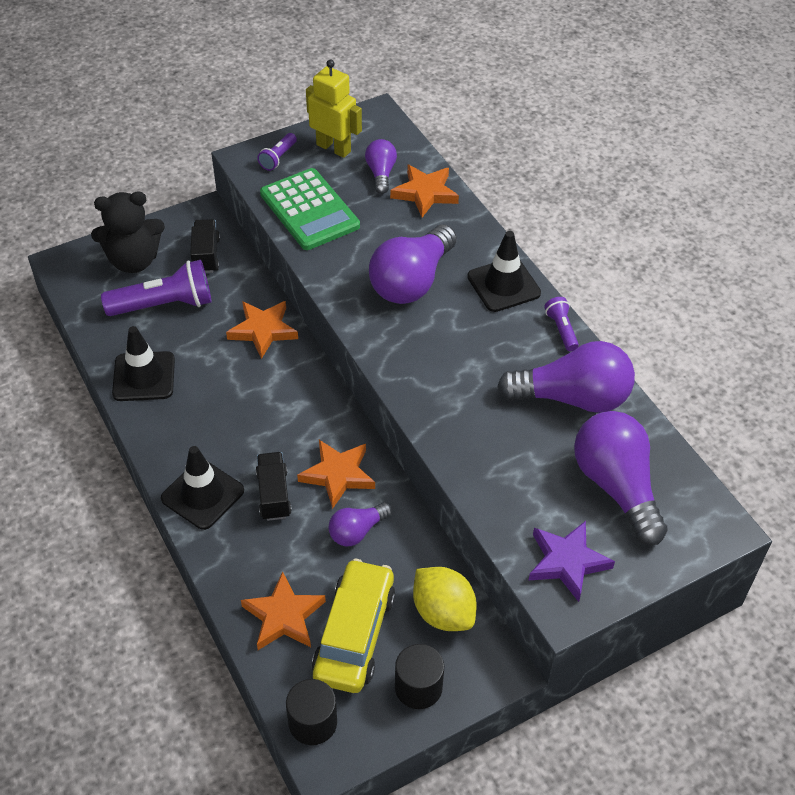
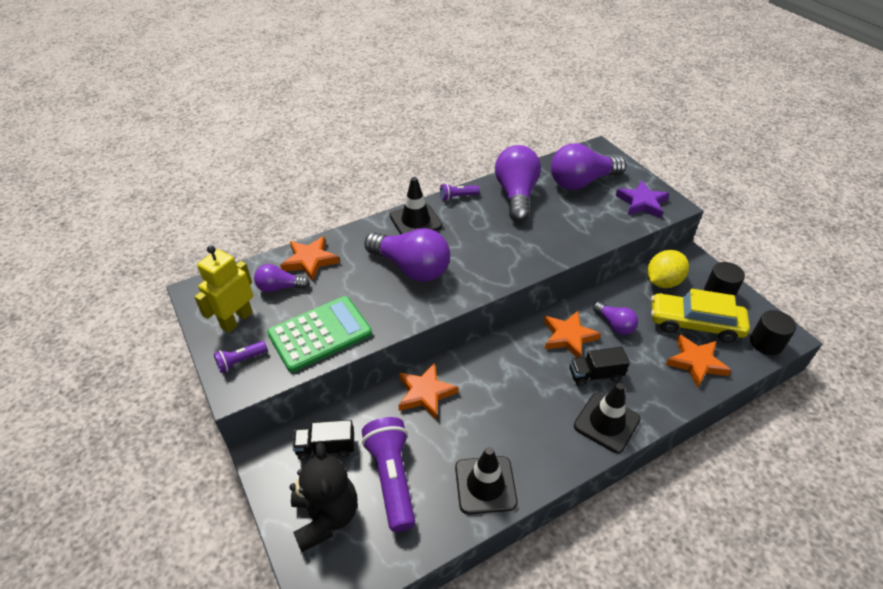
camera: 90 degrees left, 5 degrees down
(278, 158) = (241, 361): purple flashlight -> purple flashlight turned 120 degrees clockwise

